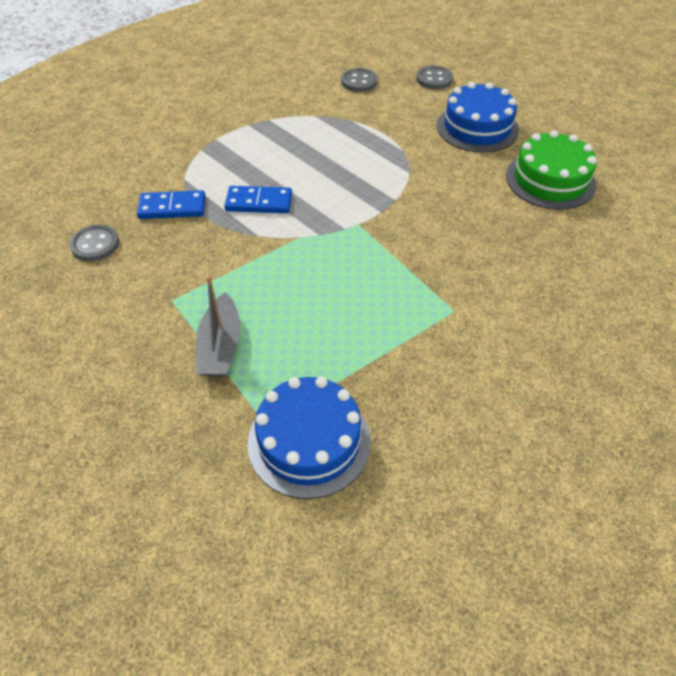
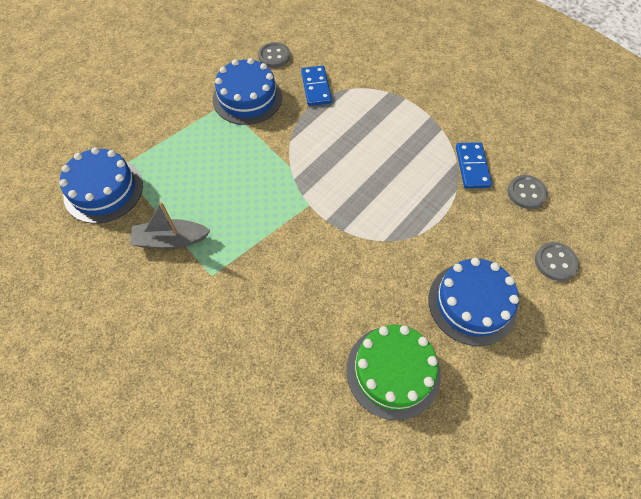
camera: 85 degrees right, 10 degrees up
(168, 274) = (247, 98): none -> blue cake
(220, 346) = (182, 135): grey boat -> grey boat (171, 240)
(259, 202) = (328, 137): blue domino -> blue domino (472, 167)

